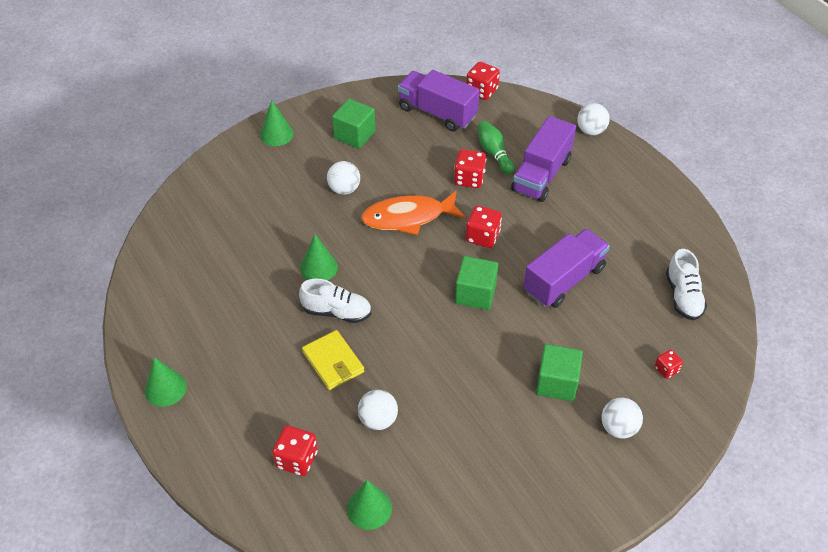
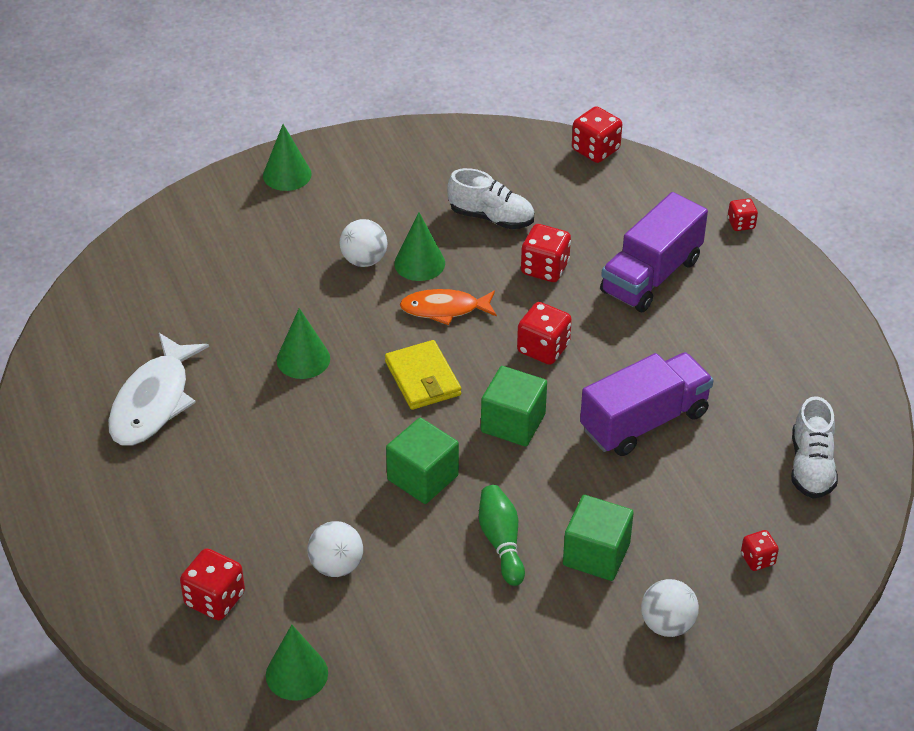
camera: 10 degrees right, 5 degrees down
(165, 388) = (61, 486): green cone -> green cone (419, 263)
(219, 314) = (153, 401): none -> white fish
(333, 362) = (293, 484): yellow wallet -> yellow wallet (423, 378)
(337, 312) = (314, 420): white shoe -> white shoe (491, 217)
(354, 135) = (396, 189): green cube -> green cube (422, 477)
(408, 217) = (444, 309): orange fish -> orange fish, size x0.66
(437, 113) = (523, 172): purple truck -> none
(494, 153) = (590, 238): green bowling pin -> green bowling pin (501, 542)
(591, 131) = (741, 224): white ball -> red dice

